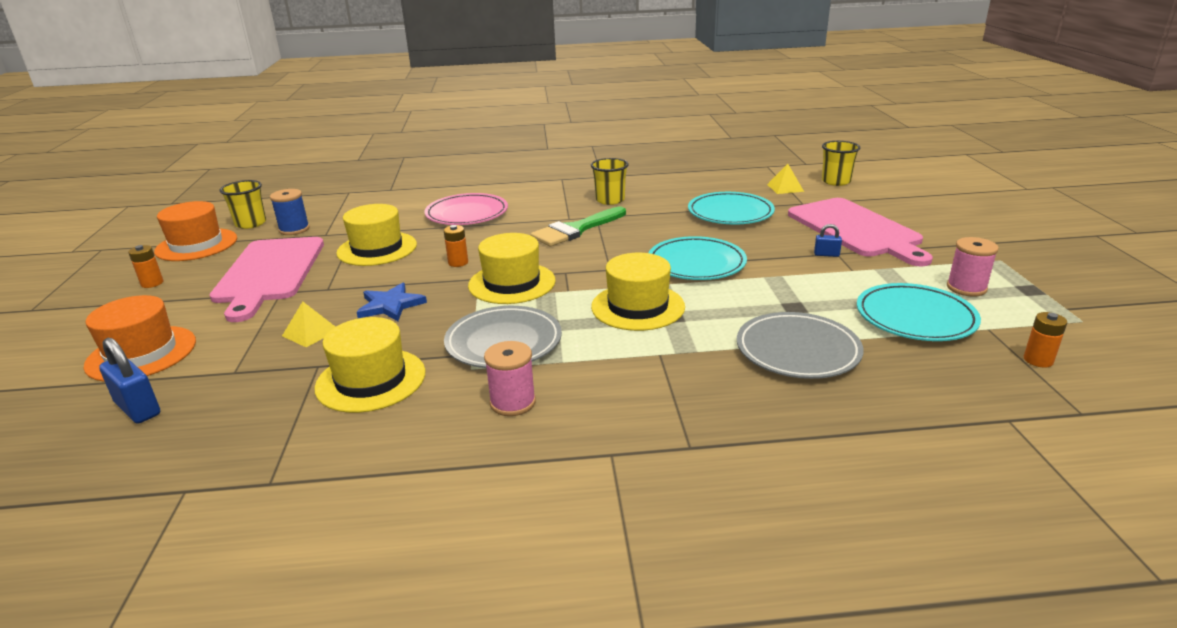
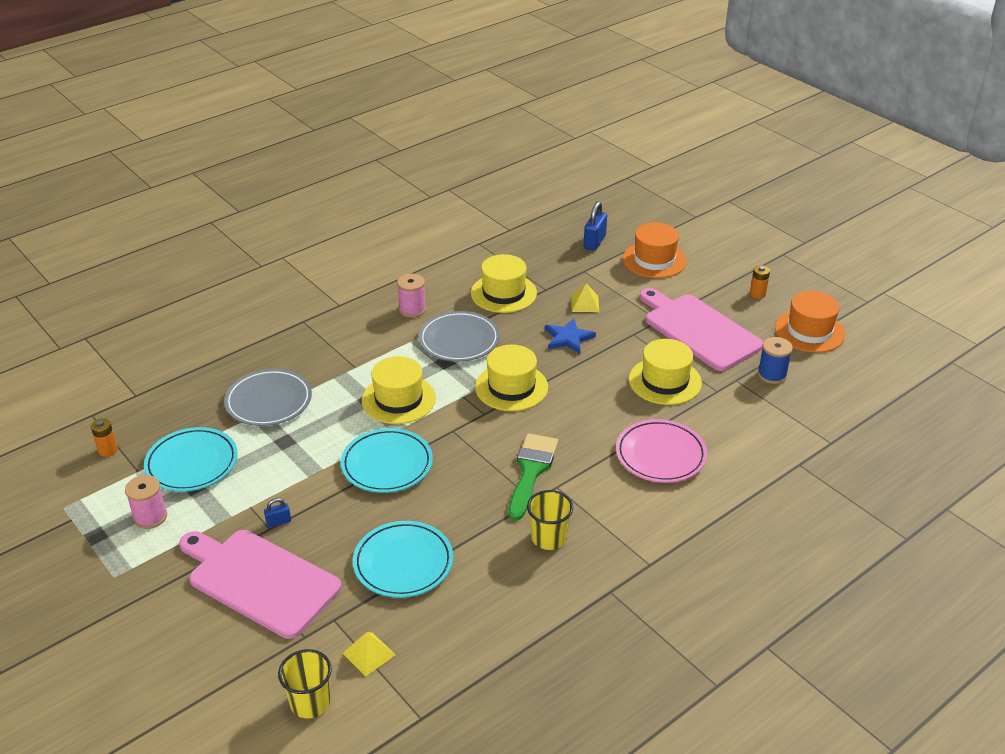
camera: 145 degrees right, 10 degrees up
(138, 409) = (594, 242): blue padlock -> blue padlock turned 75 degrees counterclockwise
(250, 223) = (822, 367): yellow cup -> none
(458, 263) = (579, 391): orange battery -> none

